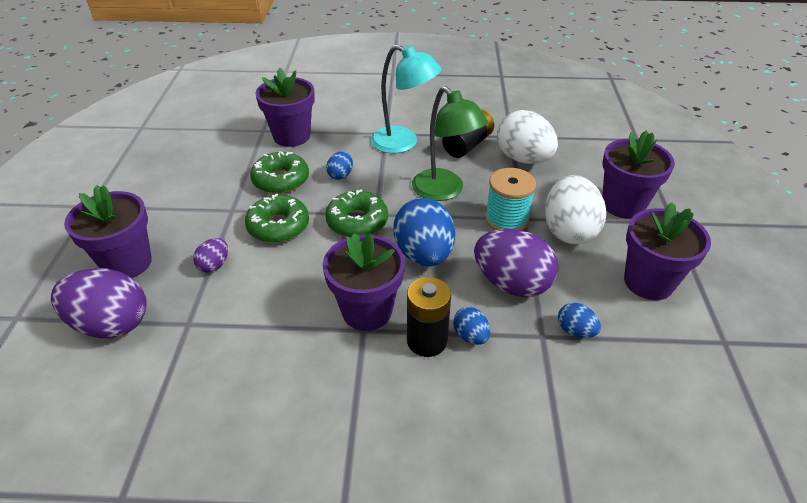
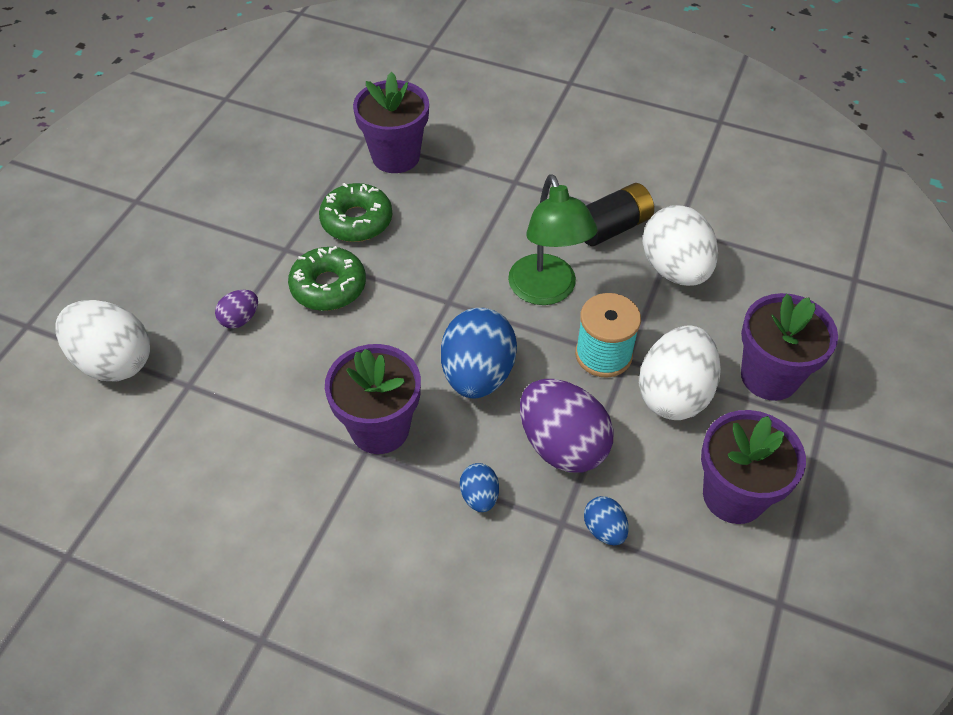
camera: 20 degrees right, 10 degrees up
(111, 324) = (114, 361): purple egg -> white egg
(127, 263) = (152, 289): purple flower pot -> none
(341, 175) = (430, 232): blue egg -> none
(357, 221) = (420, 306): green donut -> none
(403, 143) = (530, 203): turquoise lamp -> none
(427, 341) = (428, 486): black battery -> none

